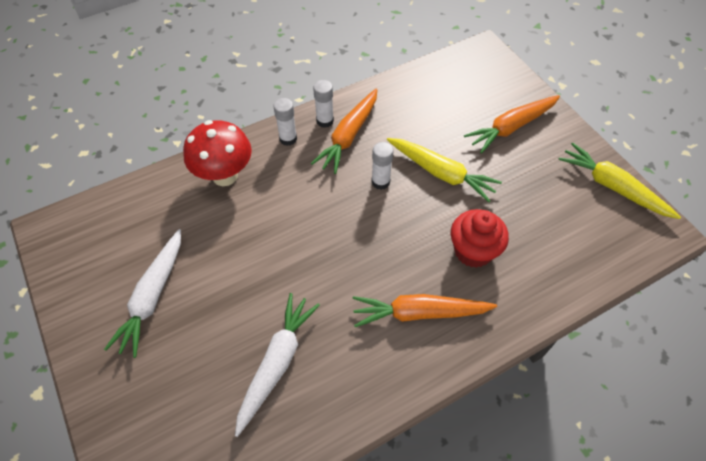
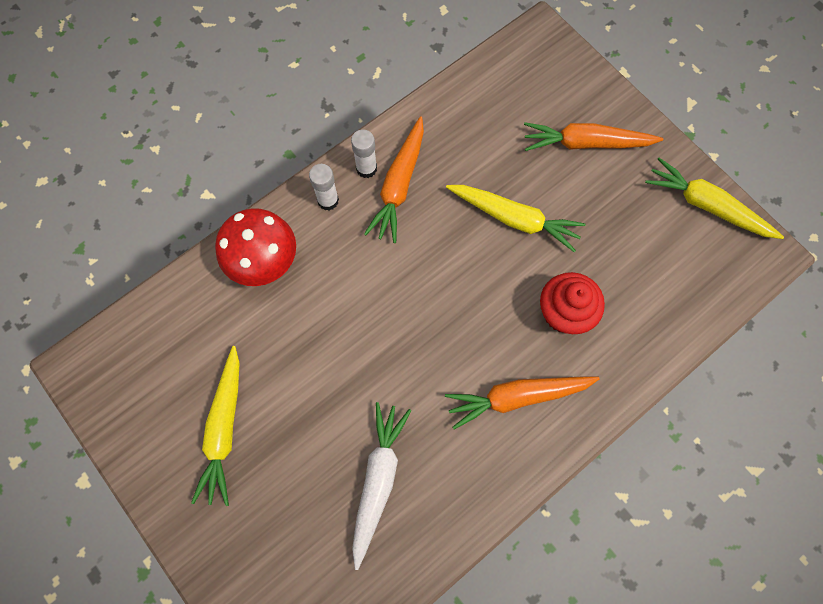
camera: 10 degrees left, 15 degrees up
(152, 297) = (224, 429): white carrot -> yellow carrot
(380, 182) = (447, 242): white glue stick -> none
(511, 127) = (586, 143): orange carrot -> orange carrot turned 45 degrees clockwise

